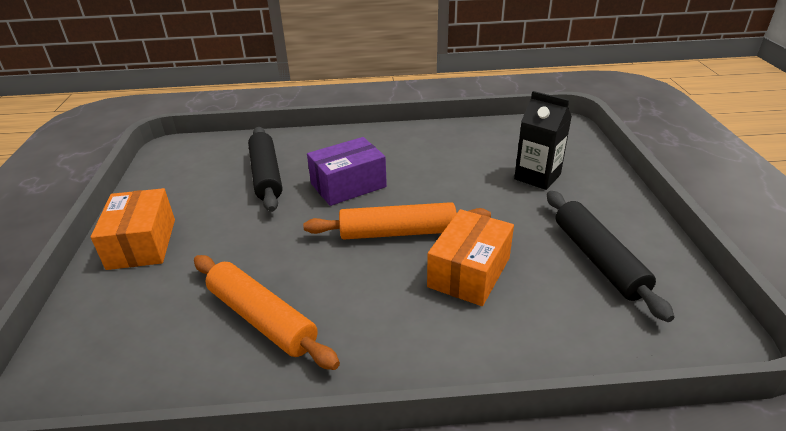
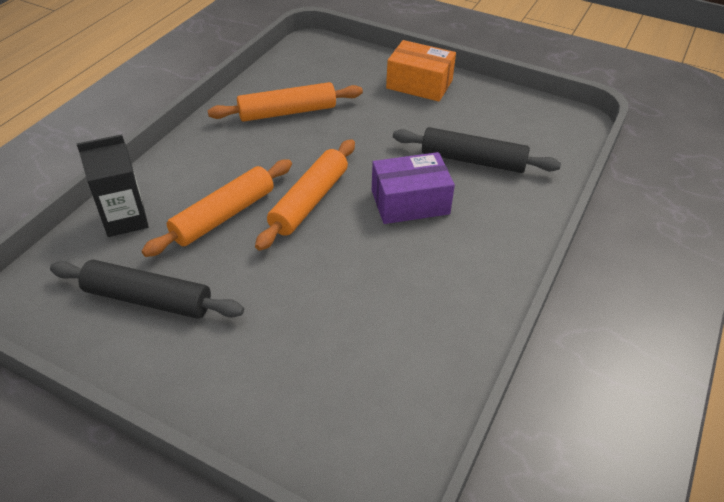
camera: 120 degrees right, 10 degrees up
(348, 185) = (410, 202): purple box -> purple box turned 75 degrees clockwise
(469, 272) = (223, 215): orange box -> orange rolling pin
(537, 177) = (295, 350): black carton -> black carton (125, 219)

